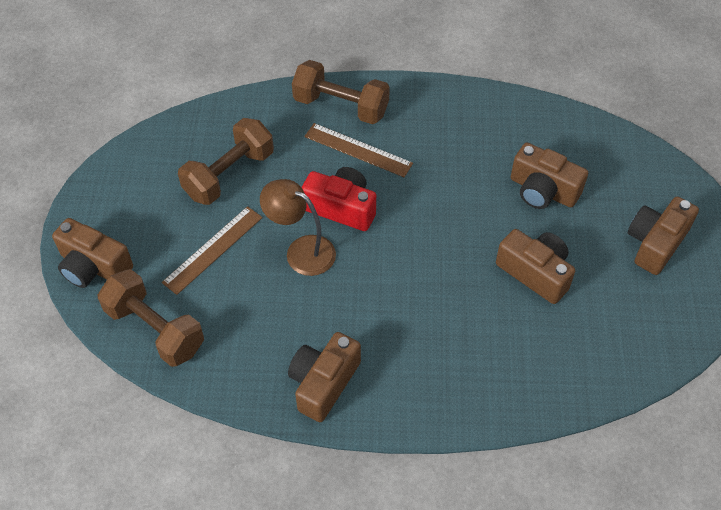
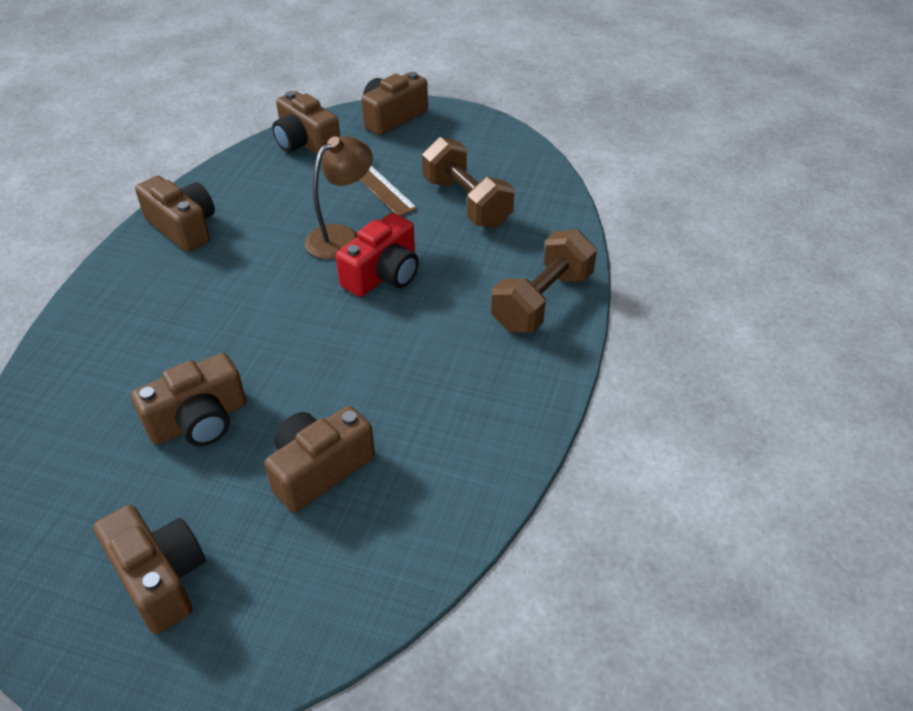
camera: 105 degrees right, 10 degrees down
(155, 329) = (306, 143): brown dumbbell -> brown camera
(358, 150) = (464, 303): brown ruler -> none

